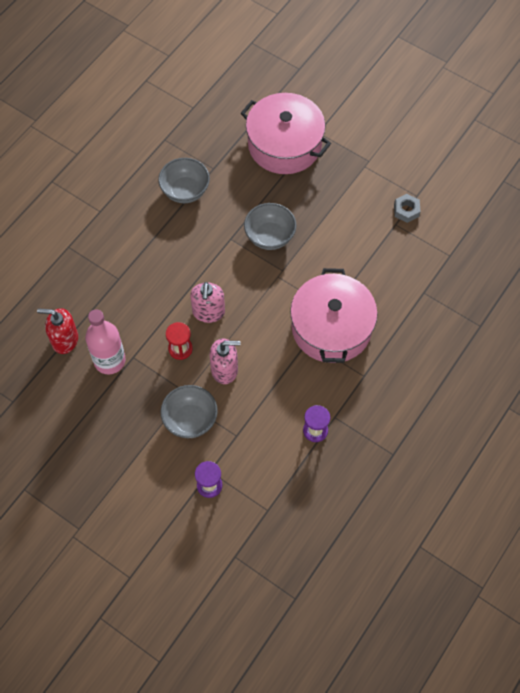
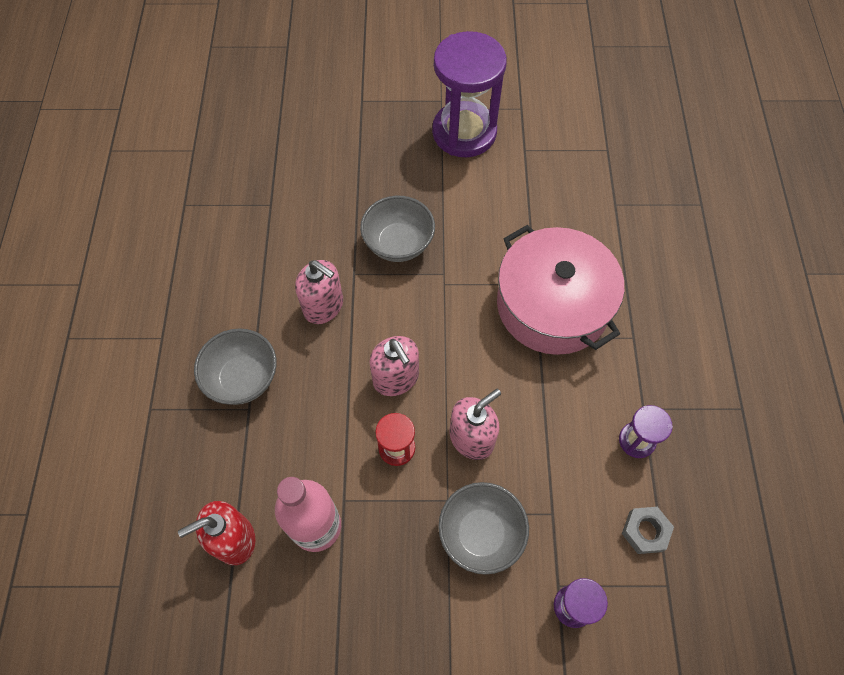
camera: 35 degrees left, 0 degrees up
(185, 191) = (255, 250): grey bowl -> grey bowl (243, 378)
(199, 247) = (323, 306): none -> pink soap dispenser
(284, 144) = (334, 133): pink pot -> none
(366, 190) = (464, 132): none -> purple hourglass
(406, 210) = (523, 129): grey nut -> grey nut (645, 531)

